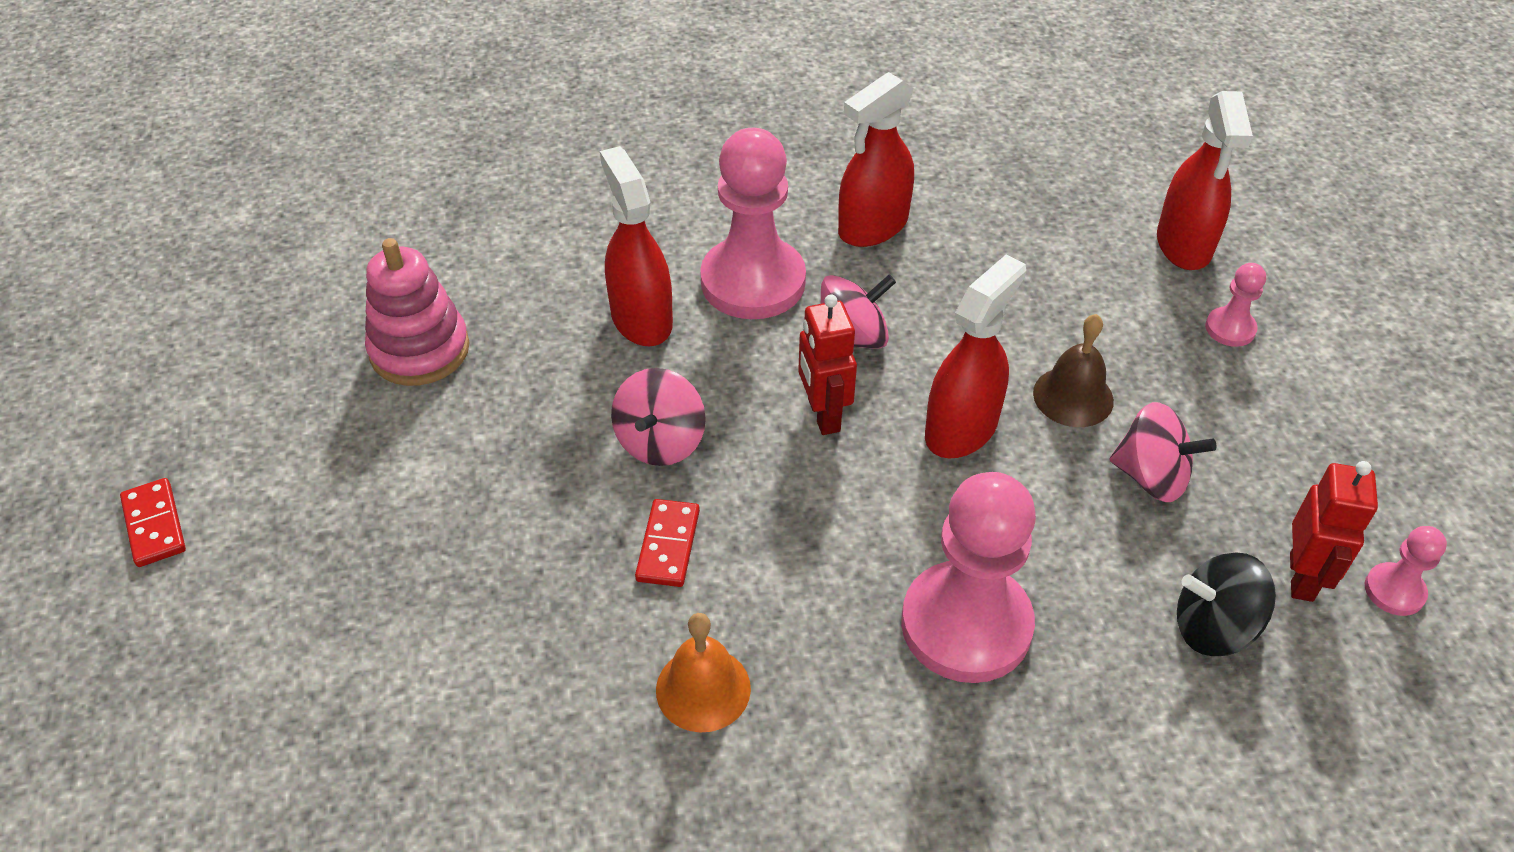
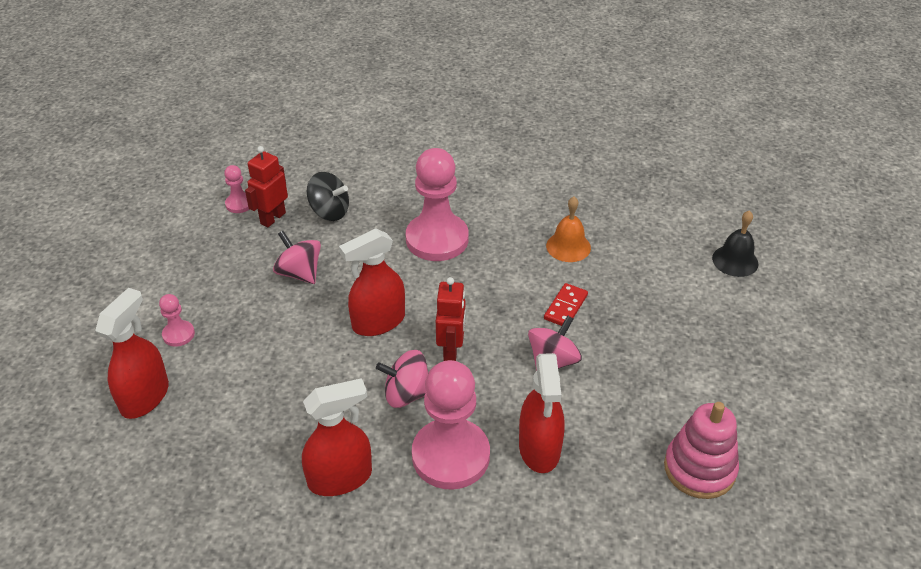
camera: 160 degrees left, 5 degrees down
(154, 525) = (860, 393): red domino -> none
(347, 760) = (735, 261): none -> black bell
(1073, 396) = (303, 322): brown bell -> none

